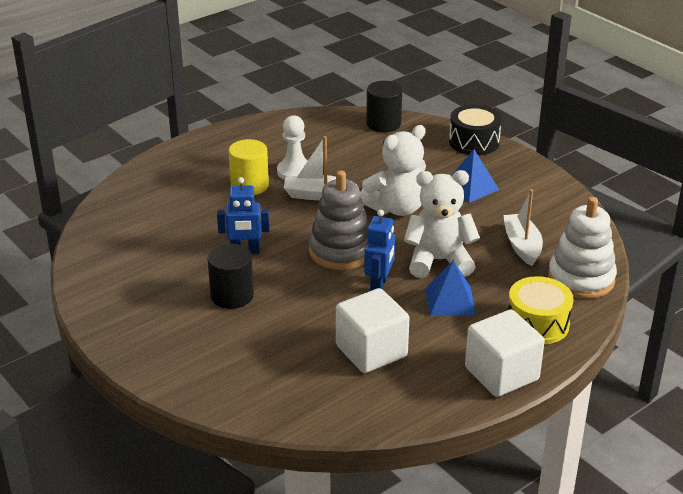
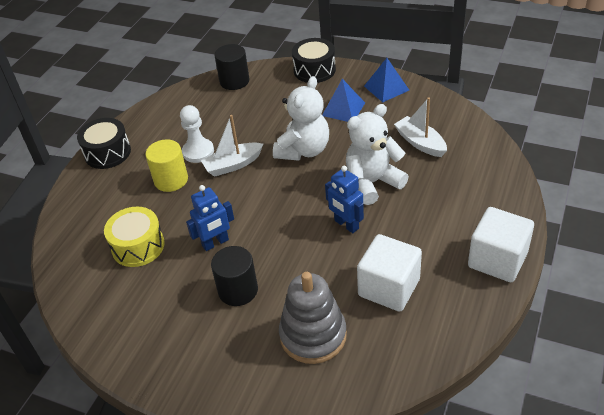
camera: 25 degrees left, 10 degrees up
(212, 142) = (107, 153): none -> black drum
(341, 251) = (292, 208): grey stacking toy -> grey stacking toy (313, 335)
(379, 285) = (346, 225): blue robot -> blue robot turned 150 degrees clockwise
(450, 301) = (409, 214): blue pyramid -> blue pyramid (386, 88)
(537, 324) = (485, 204): yellow drum -> yellow drum (138, 246)
(581, 279) = (482, 152): white stacking toy -> none

